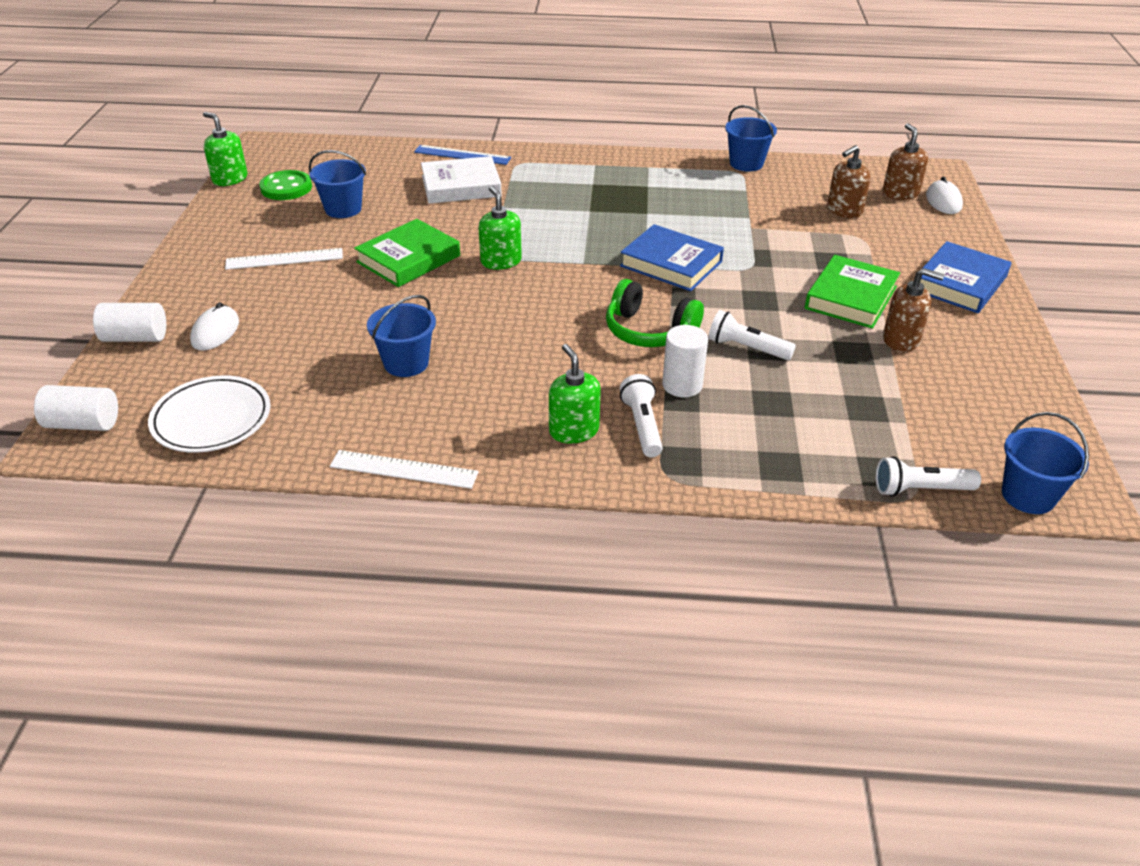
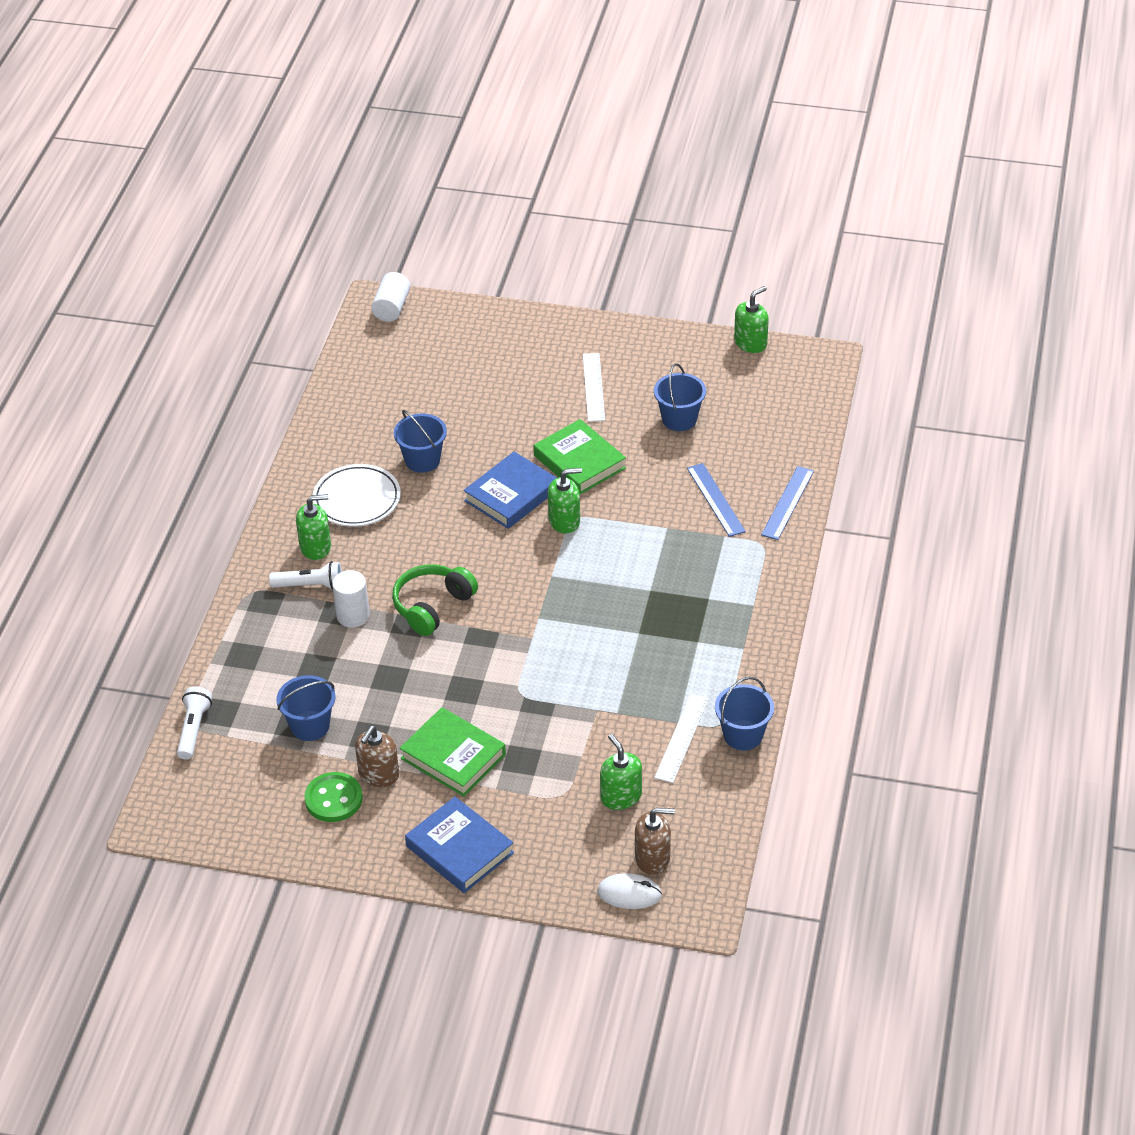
camera: 100 degrees right, 5 degrees up
(135, 338) = (491, 318): white cylinder -> none
(212, 419) = (380, 365): white plate -> white plate (357, 499)
(215, 331) = (490, 357): white mouse -> none
(286, 188) = (727, 380): green button -> green button (333, 799)
(404, 469) = (299, 459): white ruler -> white ruler (681, 738)
(461, 186) = (715, 499): white book -> blue ruler
(671, 264) = (538, 637): blue book -> blue book (511, 495)
(746, 348) = (392, 665): white flashlight -> none
(844, 210) = (621, 796): brown soap dispenser -> green soap dispenser
(1028, 496) = (167, 791): blue bucket -> blue bucket (310, 726)

